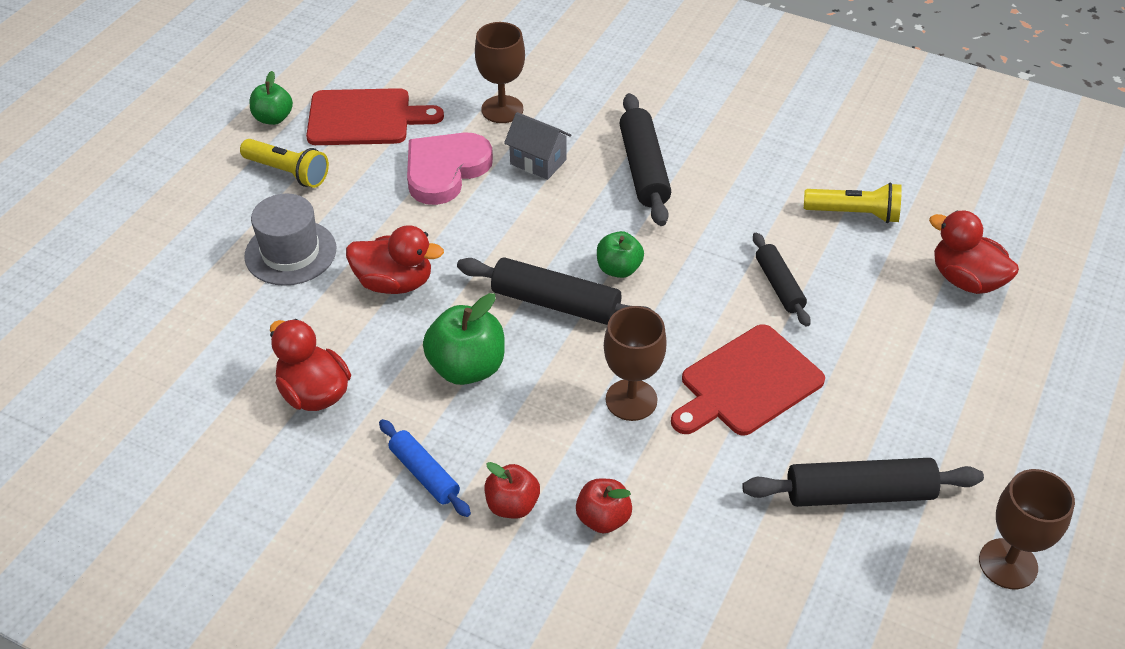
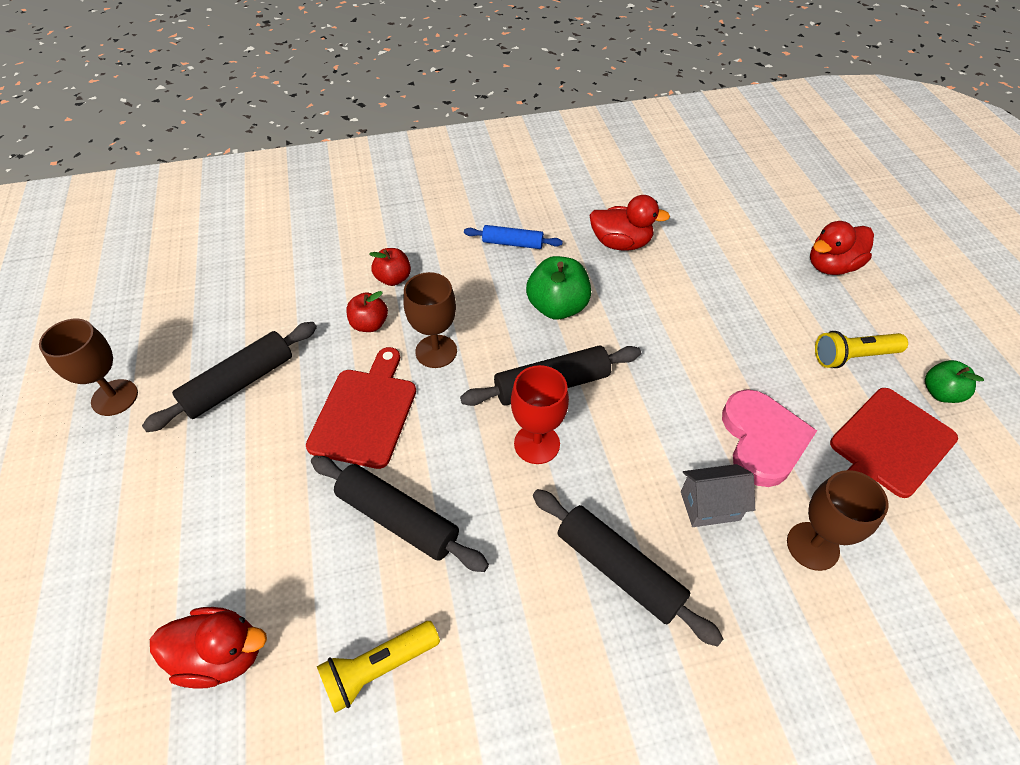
camera: 140 degrees right, 5 degrees up
(290, 252) = (756, 305): grey hat -> none
(394, 283) = (668, 328): red duck -> red duck (831, 266)
(512, 505) = (450, 257): red apple -> red apple (369, 324)
(618, 269) = (537, 444): green apple -> red goblet
(779, 285) = (397, 519): black rolling pin -> black rolling pin, size x1.61

